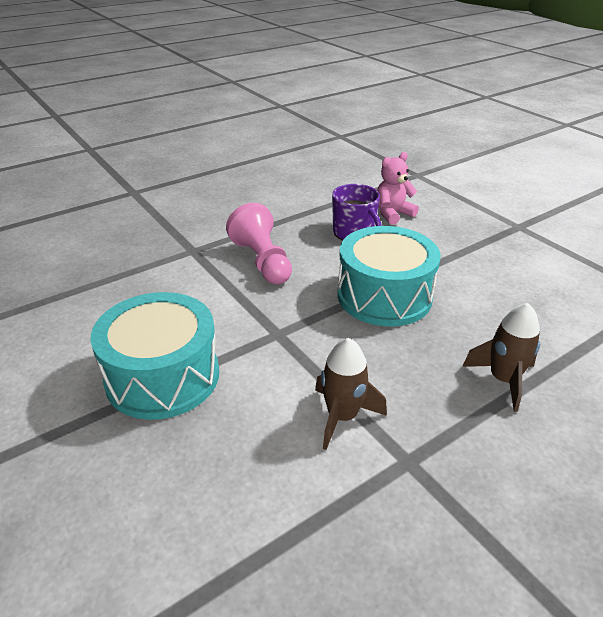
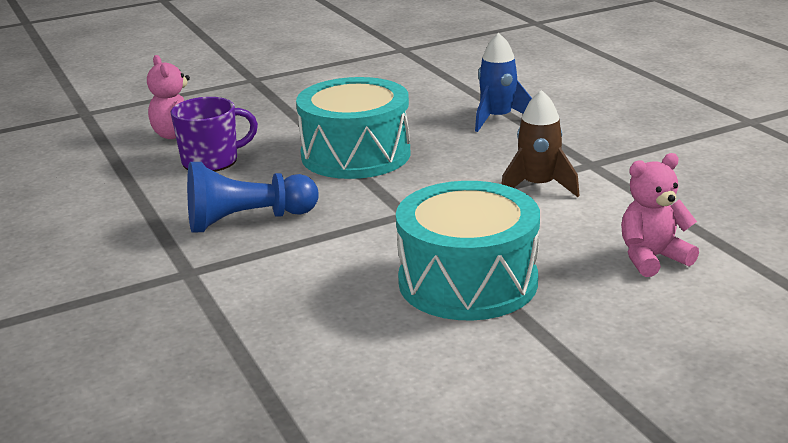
camera: 80 degrees left, 10 degrees down
(189, 509) = (652, 258): none -> pink teddy bear
(262, 261) = (247, 220): pink pawn -> blue pawn
(503, 380) = (497, 119): brown rocket -> blue rocket

